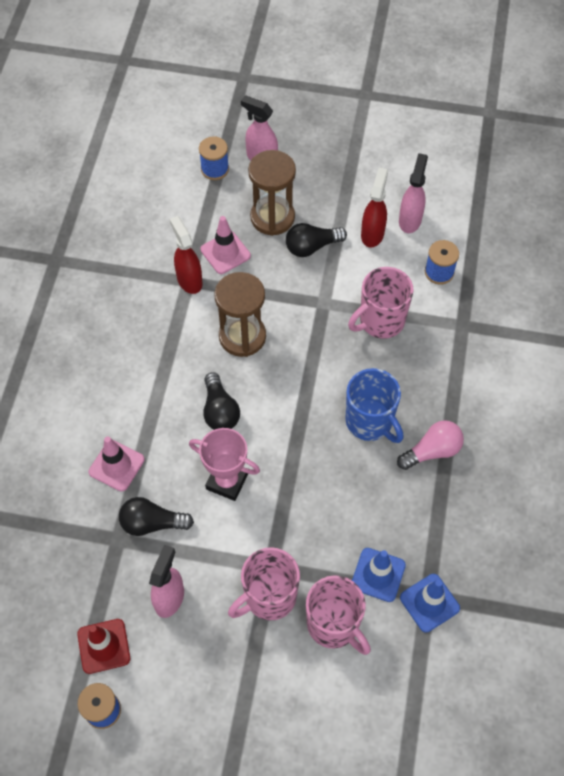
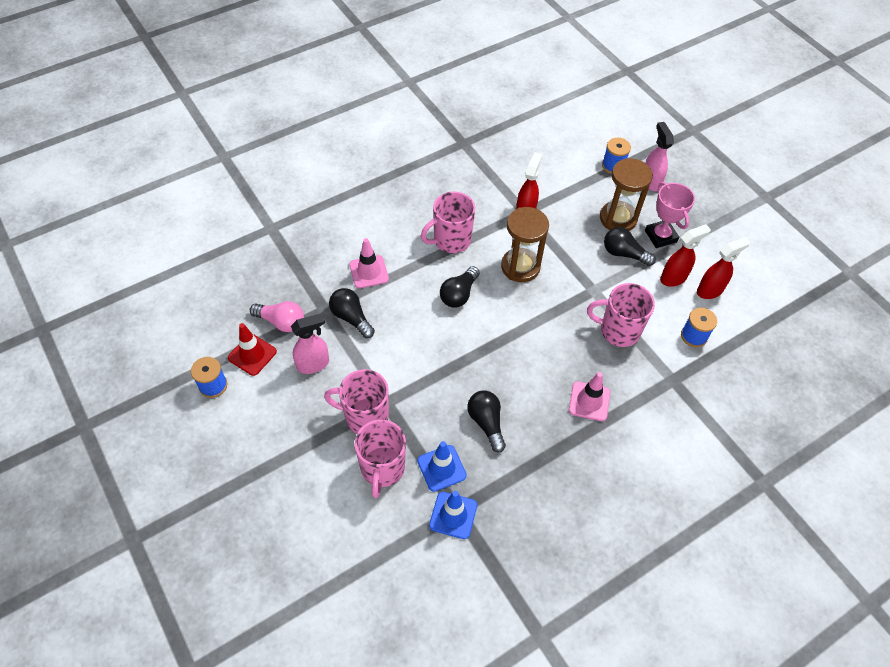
camera: 45 degrees right, 5 degrees down
(155, 367) = (451, 240): none -> pink mug
(225, 253) = (565, 214): pink traffic cone -> pink traffic cone (589, 401)
(227, 481) = (417, 334): pink trophy -> pink trophy (660, 236)
(369, 501) = (486, 423): none -> black light bulb
(370, 422) = (542, 380): blue mug -> none
(410, 220) = (710, 290): pink spray bottle -> red spray bottle
(432, 451) = (561, 432): pink light bulb -> pink light bulb (281, 322)

